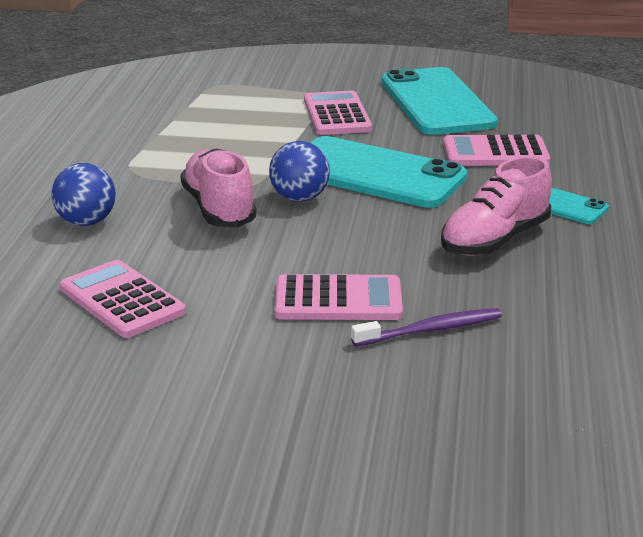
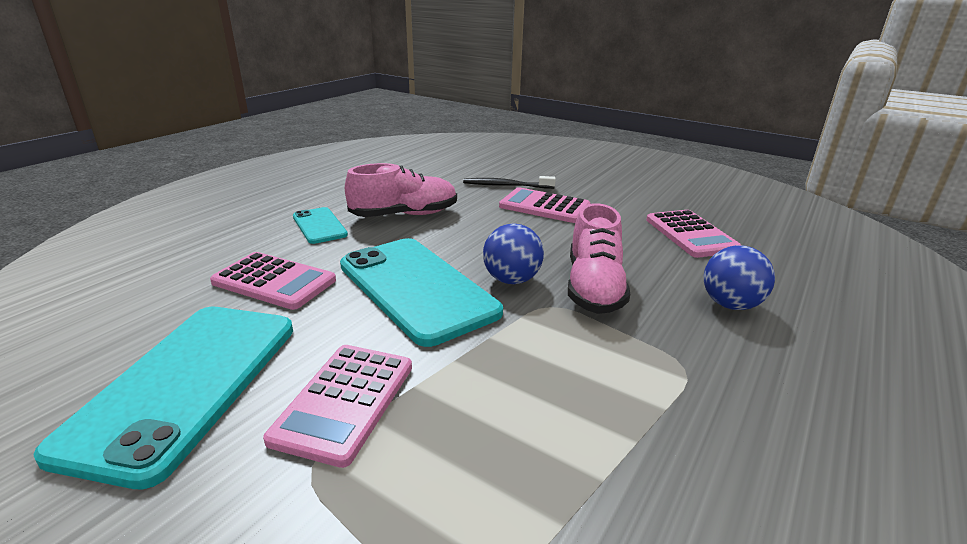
camera: 155 degrees left, 0 degrees up
(431, 330) = (506, 185): purple toothbrush -> black toothbrush

